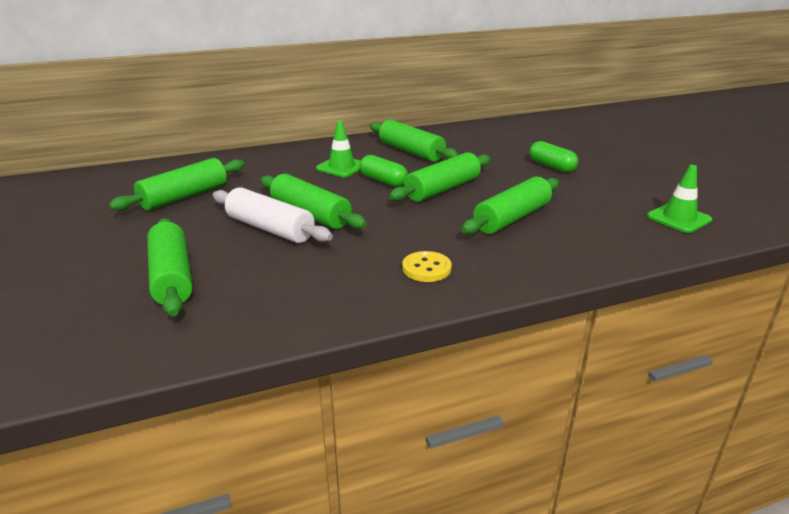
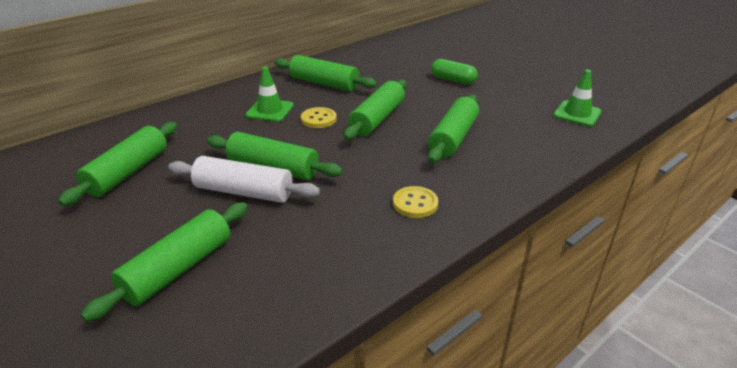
camera: 20 degrees left, 5 degrees up
(172, 277) = (178, 269): green rolling pin -> green rolling pin turned 75 degrees clockwise
(383, 181) = (318, 119): green capsule -> yellow button

